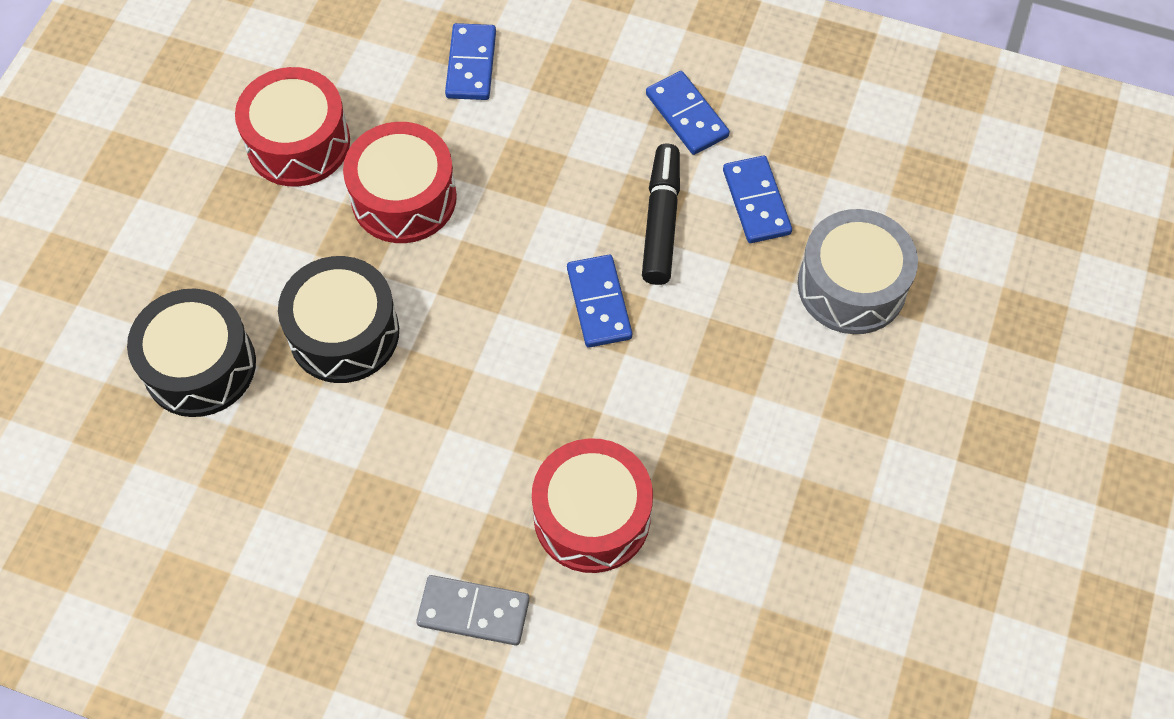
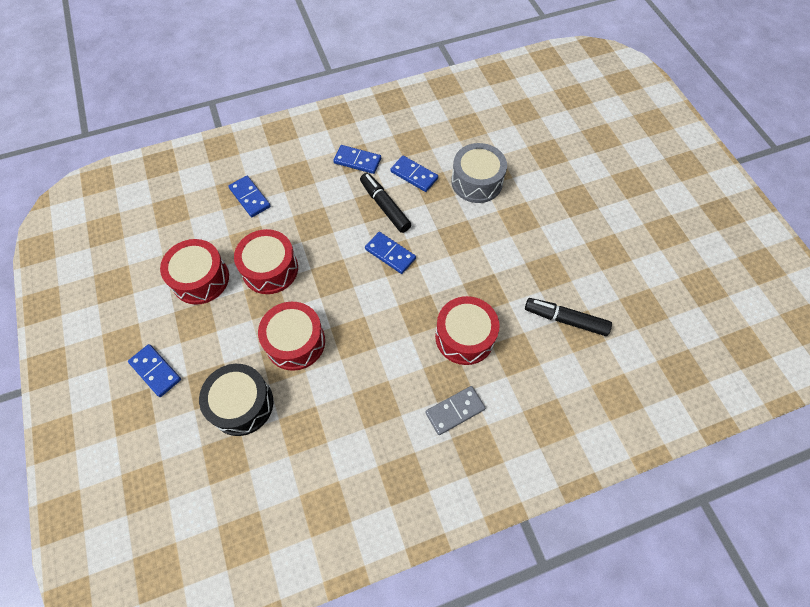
camera: 40 degrees left, 0 degrees up
(134, 233) = (155, 371): none -> blue domino
(344, 333) = (295, 342): black drum -> red drum
(777, 617) = (565, 320): none -> black marker

